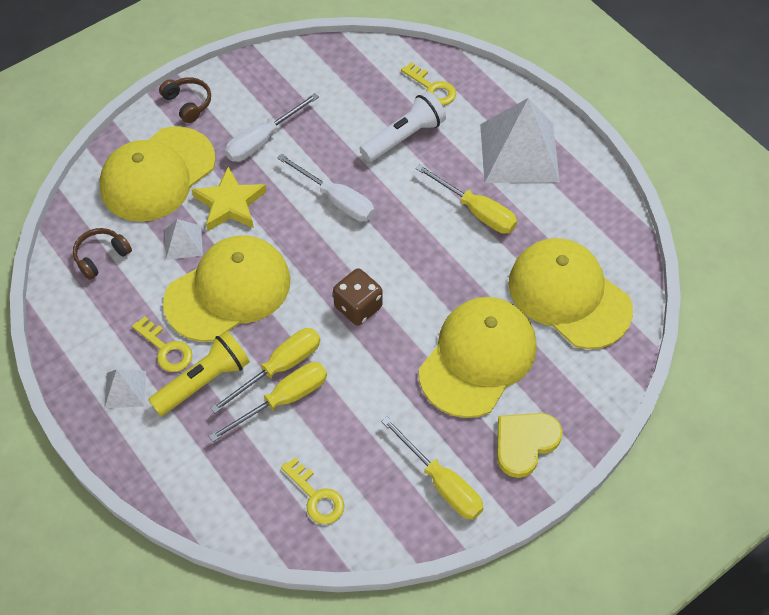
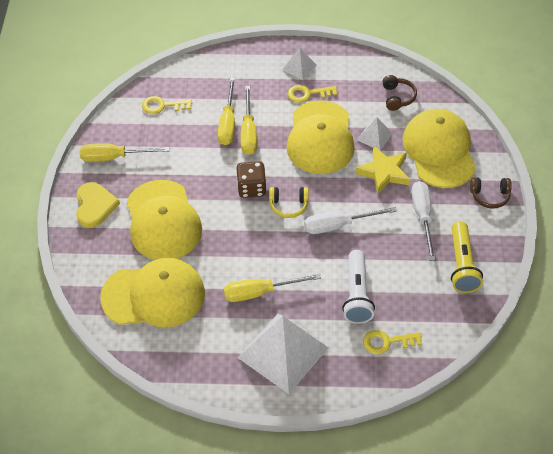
camera: 130 degrees right, 5 degrees down
(203, 381) = (272, 98): yellow flashlight -> yellow flashlight (462, 264)
(350, 257) = (288, 205): none -> yellow headphones

